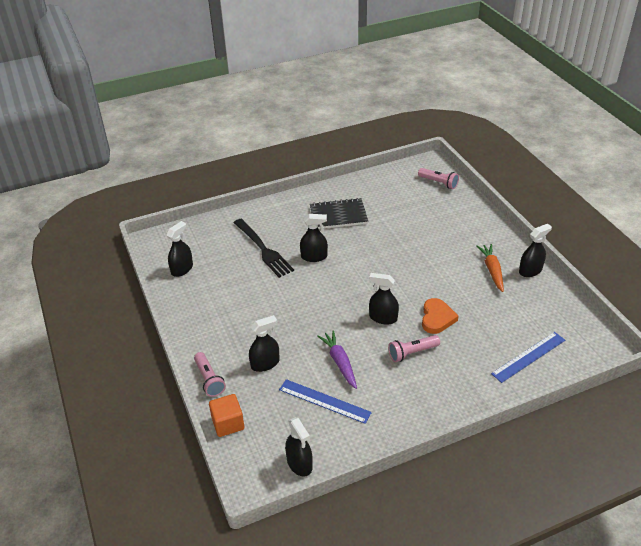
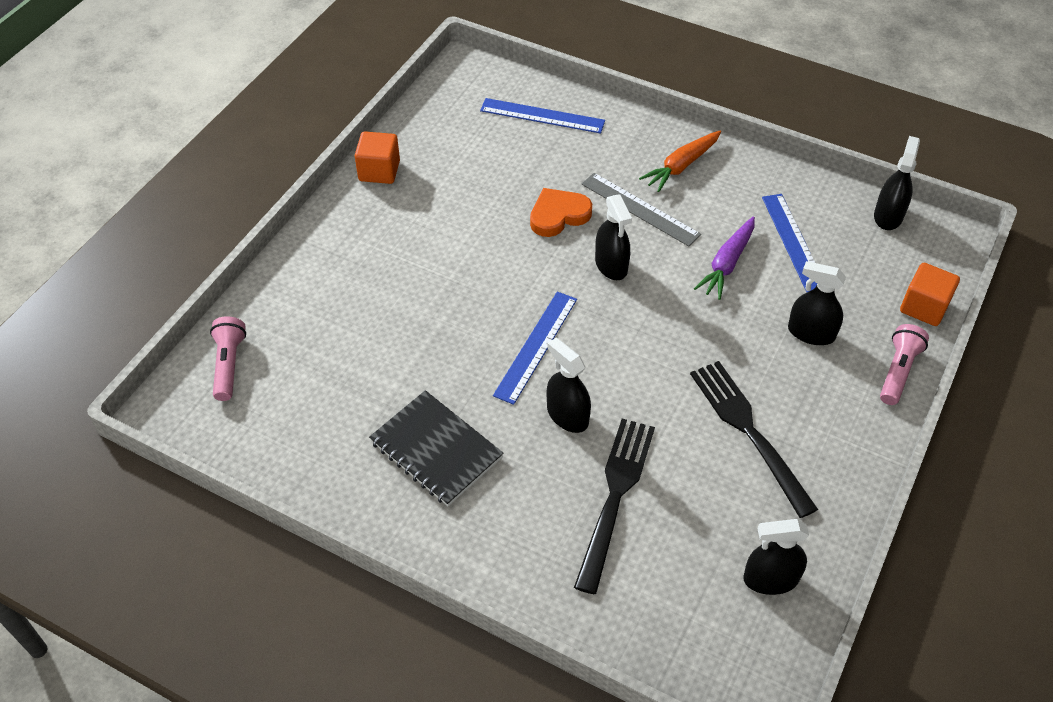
camera: 130 degrees left, 10 degrees up
(243, 305) = (749, 431): none -> black fork
(360, 266) = (536, 346): none -> blue ruler
(412, 353) = (640, 209): pink flashlight -> grey ruler
(492, 270) = (412, 206): orange carrot -> orange carrot (681, 166)
(530, 270) = (379, 171): black spray bottle -> orange cube

